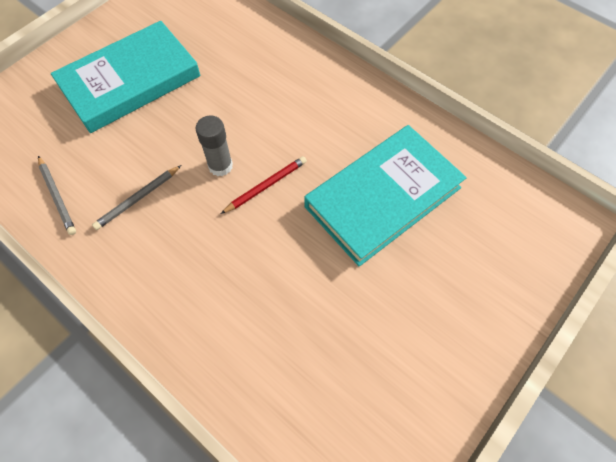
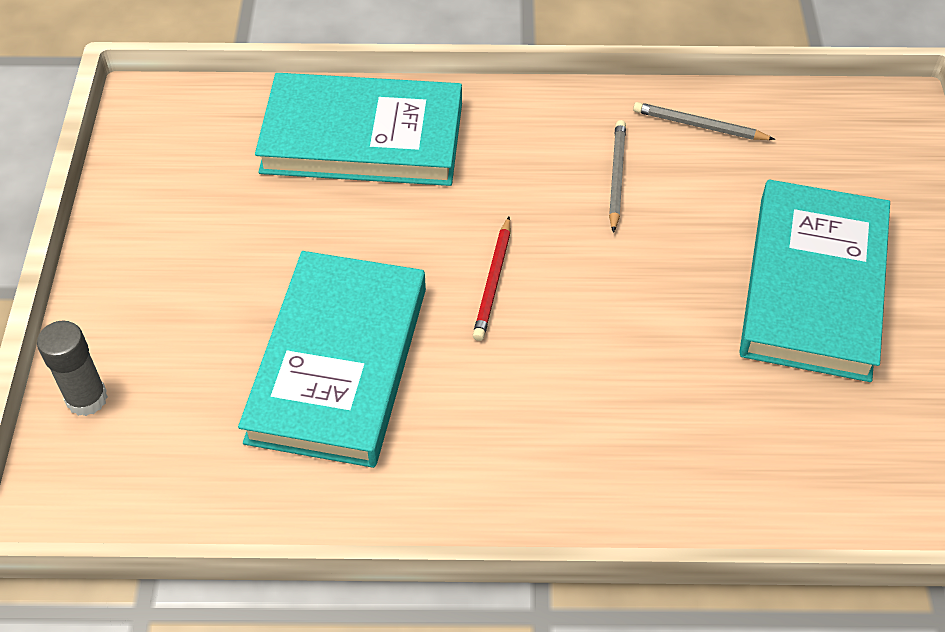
camera: 140 degrees right, 10 degrees down
(220, 166) = (571, 267): grey glue stick -> grey glue stick (87, 398)
(244, 344) = (362, 138): none -> turquoise book

